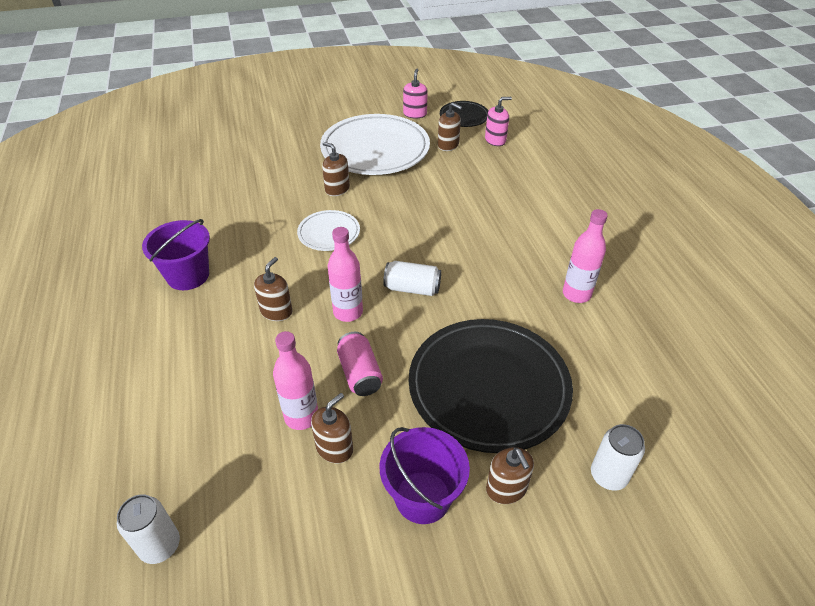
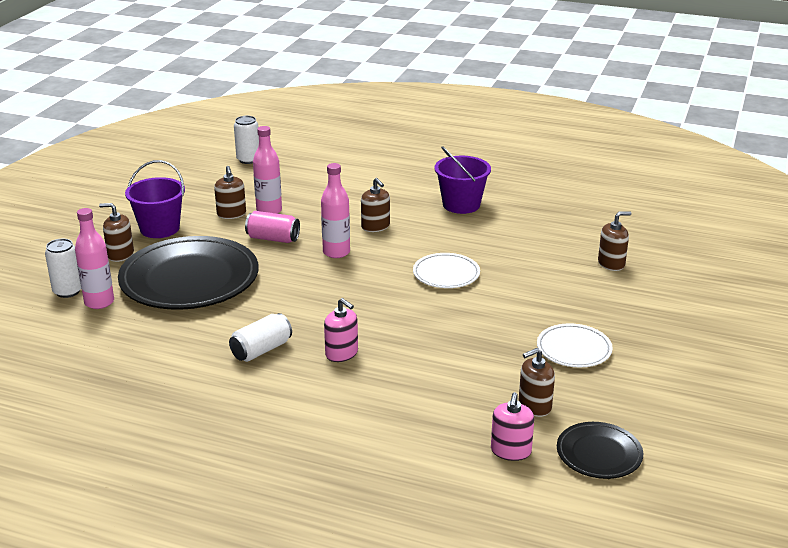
camera: 125 degrees right, 15 degrees down
(337, 189) = (514, 300): brown soap dispenser -> brown soap dispenser (611, 263)
(375, 149) = (574, 349): white plate -> white plate, size x0.49
(412, 288) = (324, 287): white can -> white can (261, 350)
(415, 114) = (641, 413): pink soap dispenser -> pink soap dispenser (341, 353)
(576, 294) = (205, 364): pink bottle -> pink bottle (99, 302)

